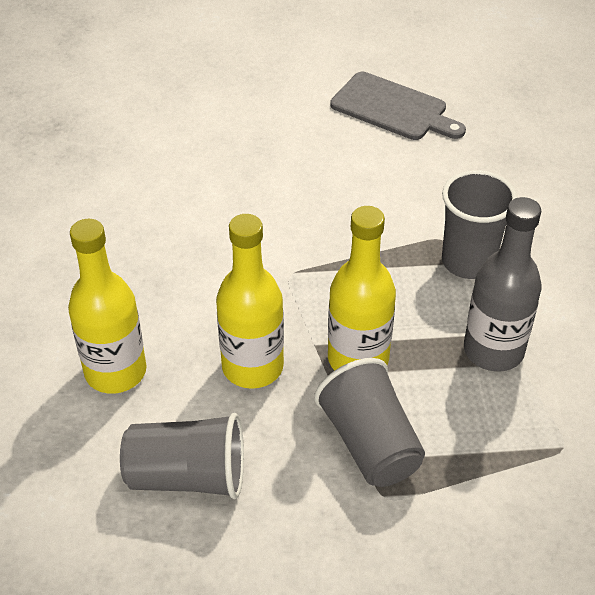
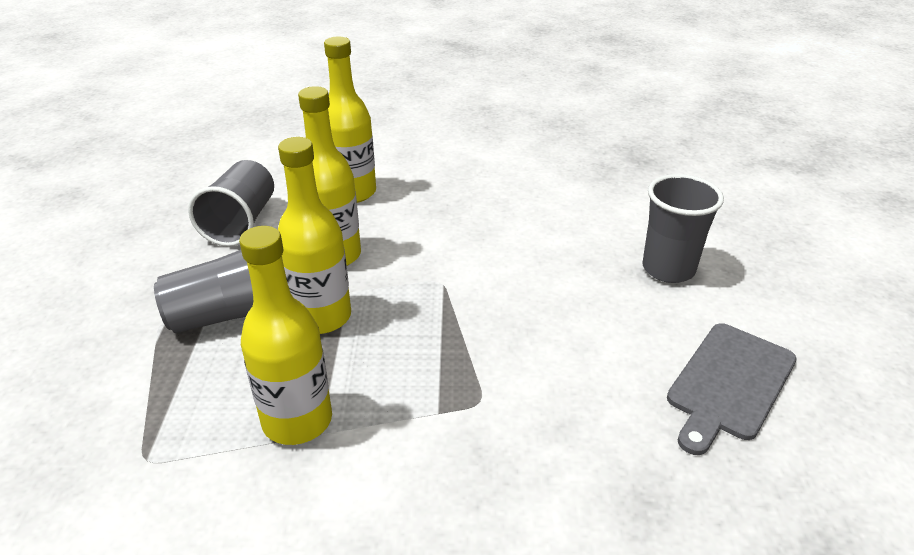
camera: 95 degrees right, 10 degrees down
(468, 262) = (438, 419): grey cup -> grey cup (668, 269)
(493, 350) = (297, 421): grey bottle -> yellow bottle

